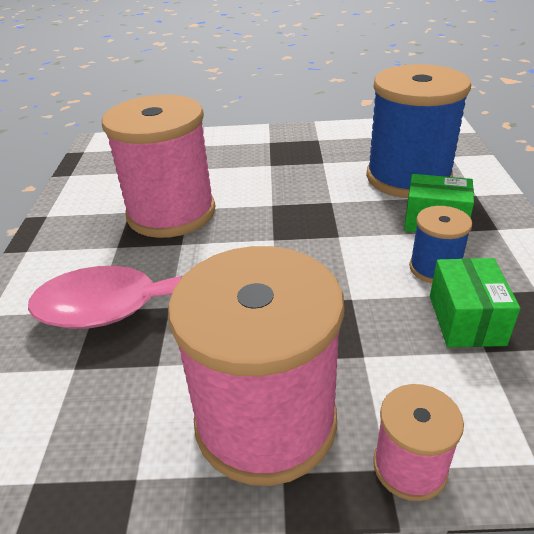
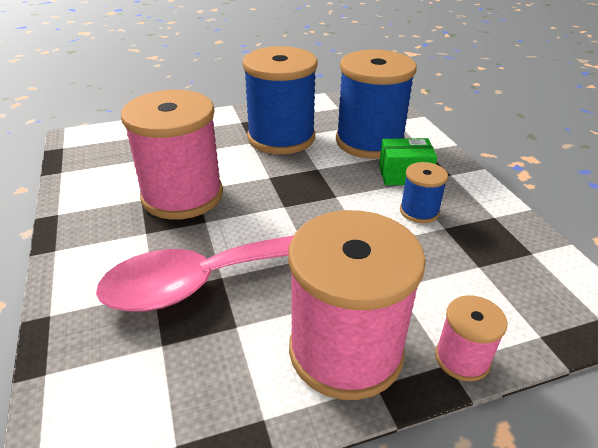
camera: 20 degrees left, 0 degrees up
(305, 163) = (281, 137): none -> blue spool
(466, 320) = (456, 246): green box -> none

